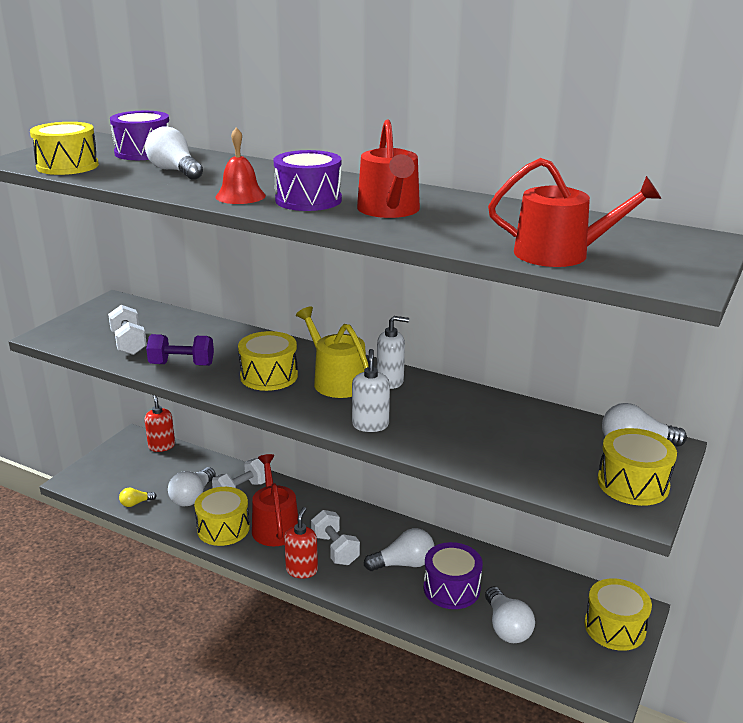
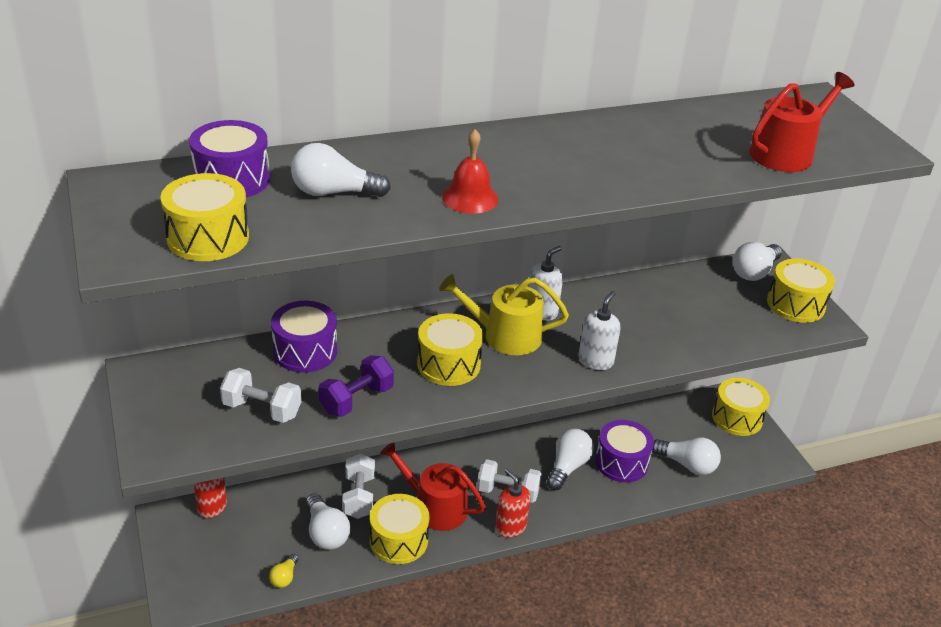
camera: 50 degrees left, 10 degrees up
(308, 200) = (529, 176): purple drum -> purple drum (305, 351)
(370, 425) = (595, 360): white soap dispenser -> white soap dispenser turned 75 degrees clockwise
(389, 210) = (608, 159): red watering can -> none

